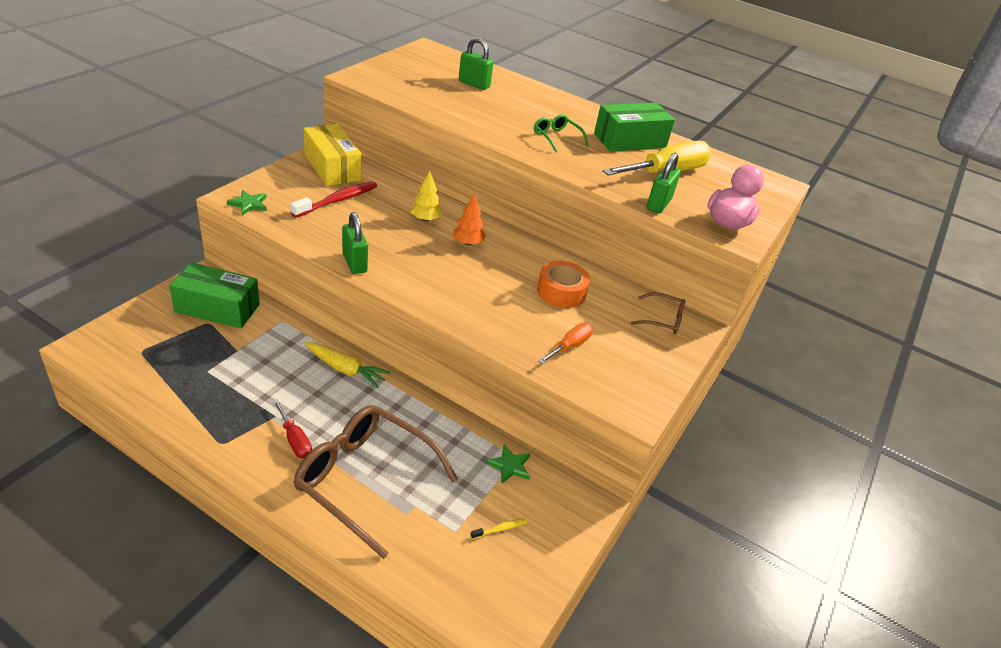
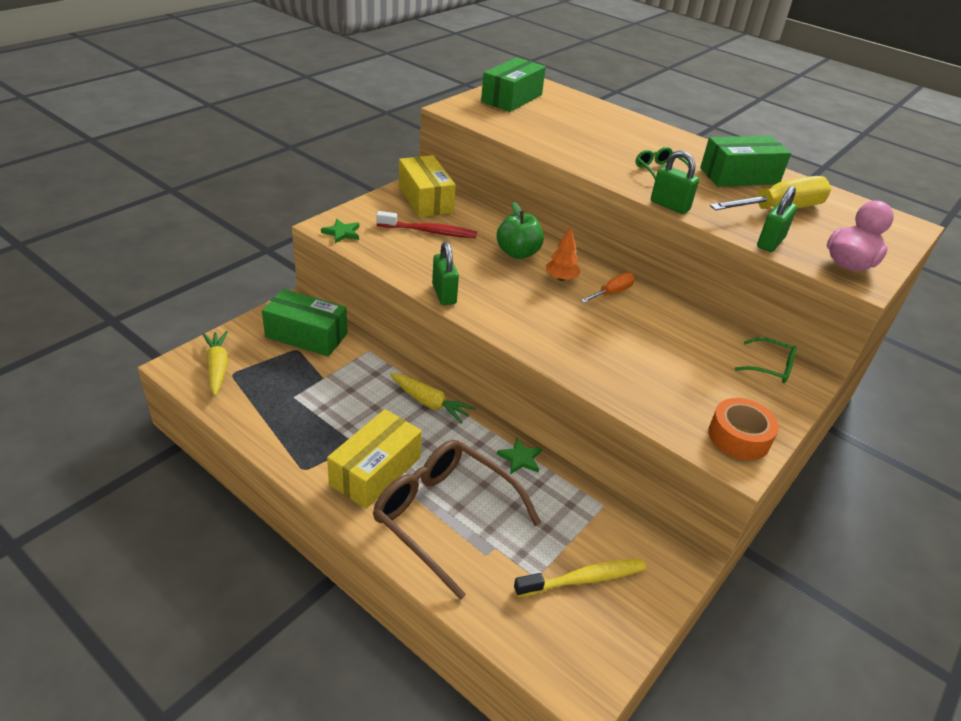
camera: 10 degrees right, 0 degrees up
(125, 346) = (217, 367): none -> yellow carrot
(295, 440) = (375, 471): red screwdriver -> yellow box
(338, 200) = (429, 231): red toothbrush -> red toothbrush turned 45 degrees clockwise
(413, 66) = (512, 98): none -> green box
(425, 219) = (518, 253): yellow tree -> green apple
(474, 84) = (573, 116): green padlock -> green padlock (669, 206)
(500, 529) = (584, 579): yellow toothbrush -> yellow toothbrush, size x2.17
(509, 466) = (596, 513): green star -> green star (520, 458)
(561, 292) = (659, 332): orange tape -> orange tape (738, 437)
(570, 346) = (667, 390): orange screwdriver -> orange screwdriver (612, 293)
(663, 320) = (770, 367): brown glasses -> green glasses

